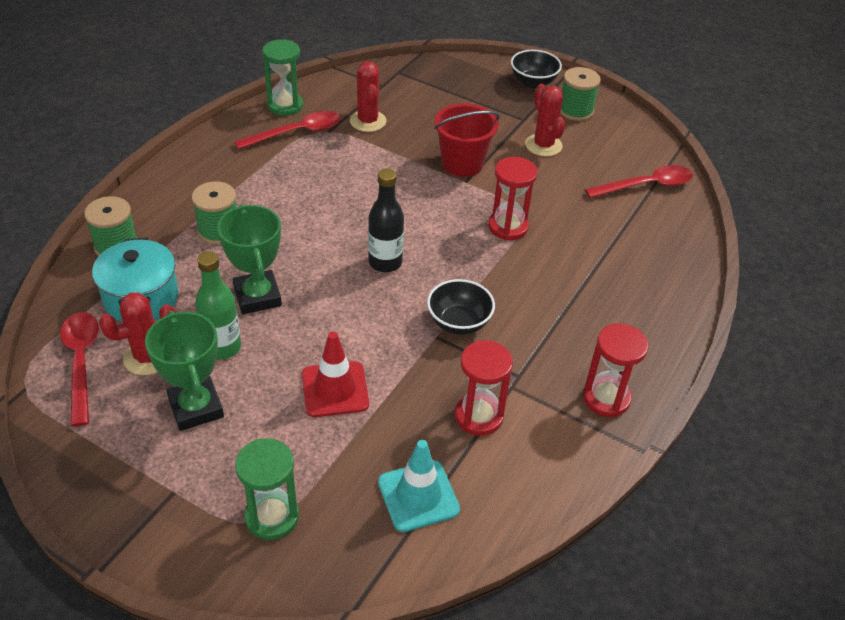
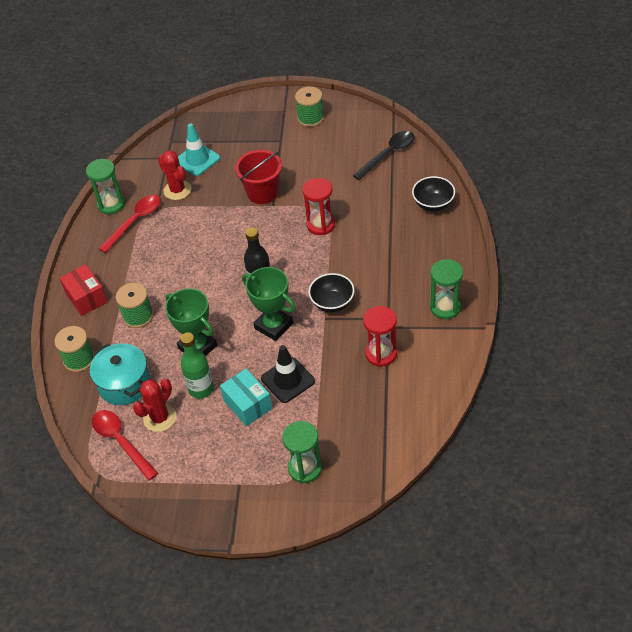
camera: 20 degrees left, 5 degrees up
(180, 186) = (86, 298): none -> red box
(196, 408) = (214, 432): green trophy -> green trophy (273, 326)
(263, 395) = (247, 404): none -> turquoise box
(335, 389) = (288, 380): red traffic cone -> black traffic cone
(418, 496) = (377, 415): turquoise traffic cone -> turquoise traffic cone (197, 160)
(533, 82) = (268, 108): black bowl -> black bowl (433, 204)
(543, 145) = (306, 154): red cactus -> none
(606, 398) = (445, 307): red hourglass -> green hourglass
(646, 186) = (388, 154): red spoon -> black spoon

